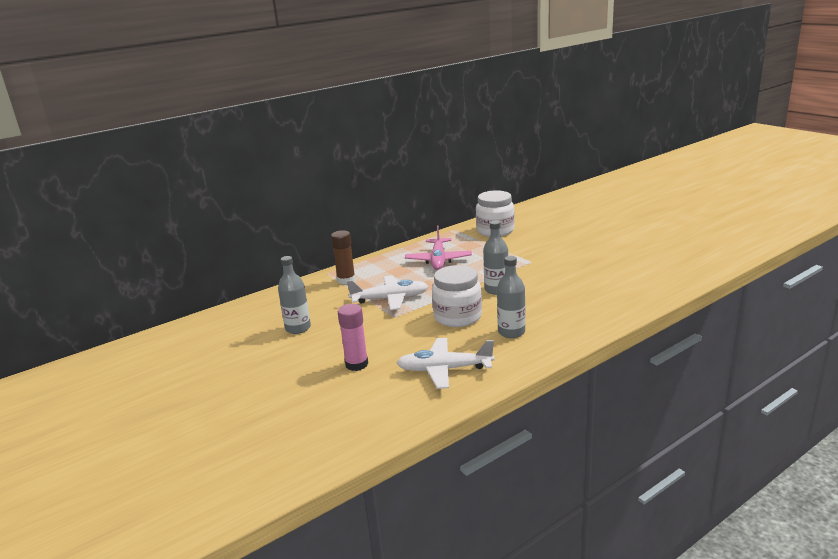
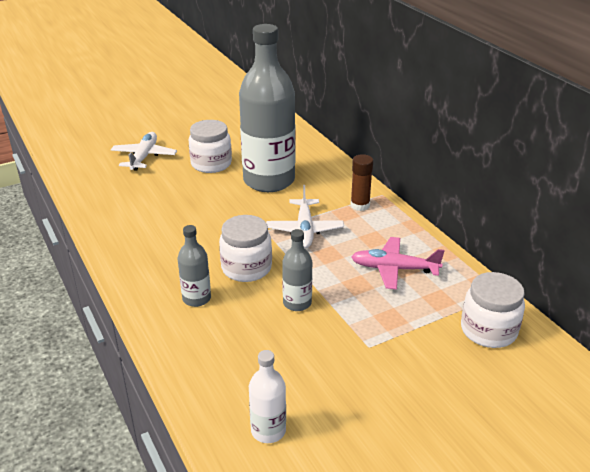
camera: 95 degrees right, 10 degrees up
(254, 370) = (211, 164): none -> white jar
(298, 328) = (269, 180): grey bottle -> grey bottle, size x2.28
(356, 364) = (191, 208): pink glue stick -> none
(444, 369) = (155, 250): white plane -> white plane (144, 157)
(632, 283) = (268, 430): none -> white bottle

